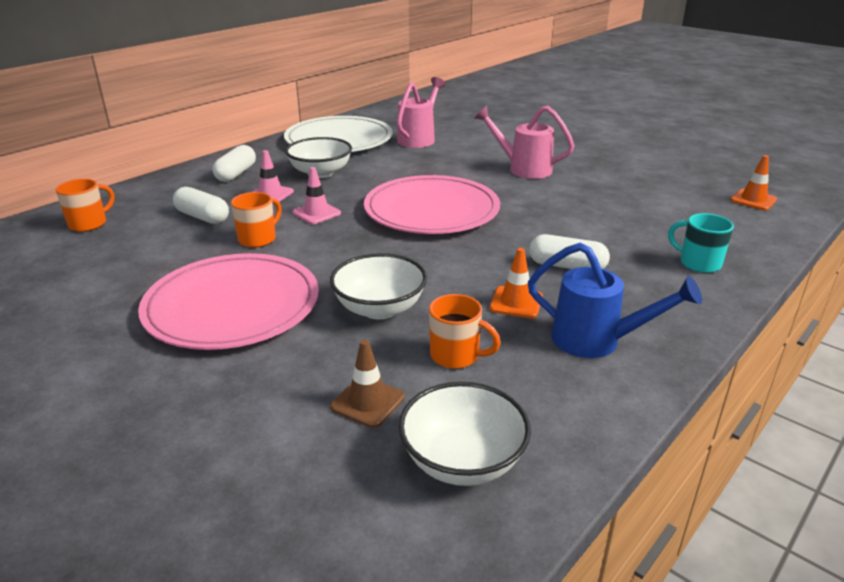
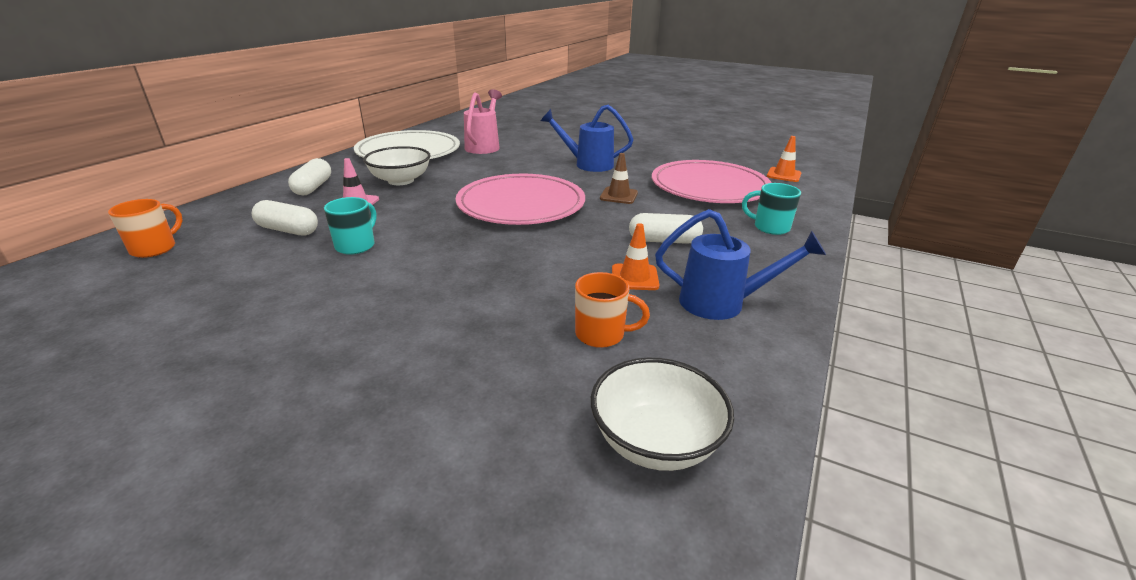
camera: 15 degrees left, 0 degrees up
(232, 306) = (348, 315): pink plate -> pink plate (709, 187)
(258, 239) = (356, 245): orange mug -> turquoise mug
(316, 213) = (409, 216): pink traffic cone -> none
(367, 402) = (532, 395): brown traffic cone -> brown traffic cone (618, 196)
(379, 308) = (507, 298): white bowl -> none
(523, 169) = (588, 164): pink watering can -> blue watering can

